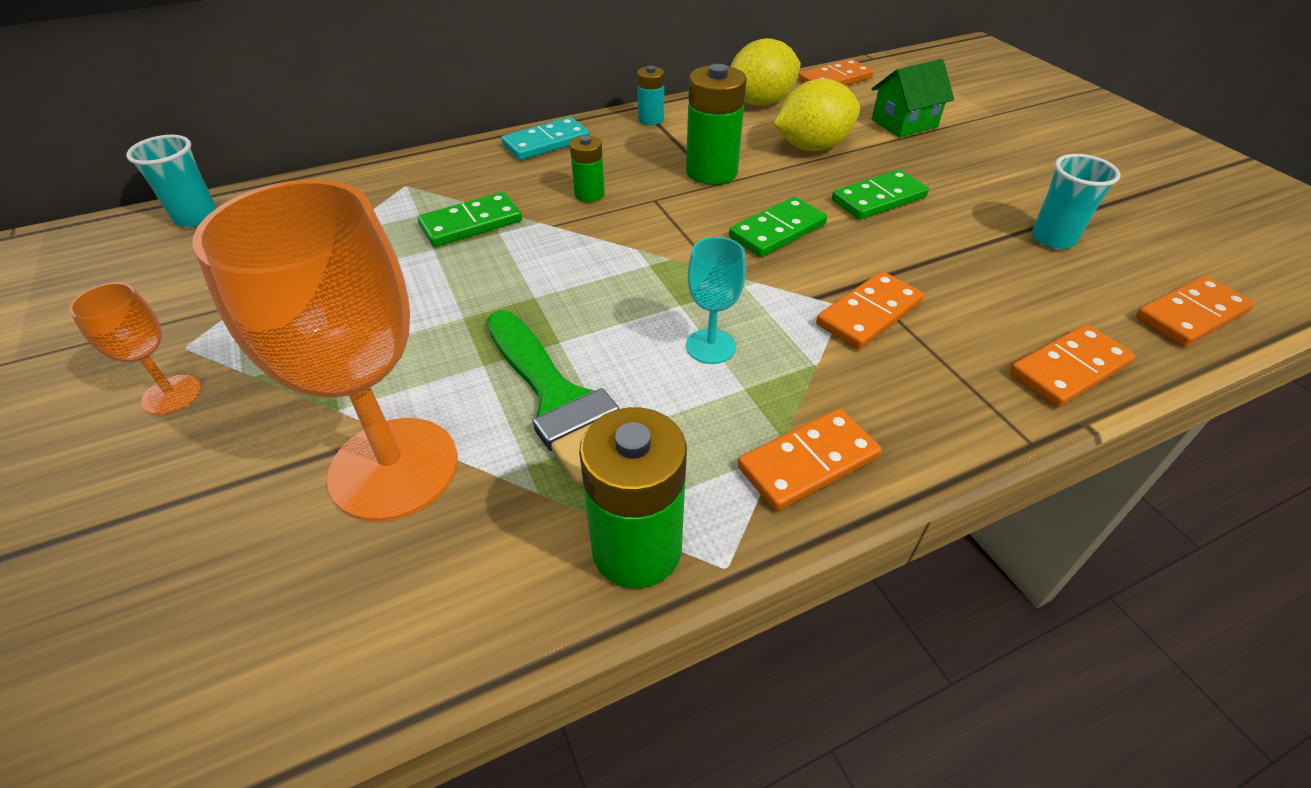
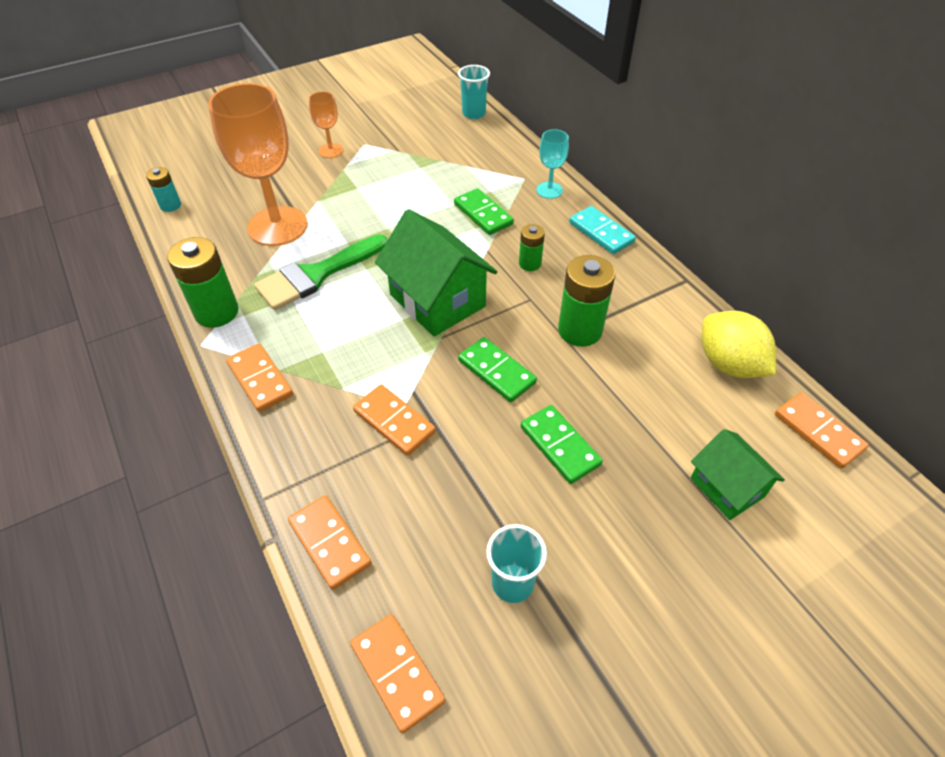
camera: 85 degrees right, 5 degrees up
(647, 271) = (437, 300): none -> green house
(651, 119) = (662, 288): turquoise battery -> turquoise battery (170, 205)
(710, 346) = (360, 335): turquoise goblet -> turquoise goblet (549, 190)
(812, 147) = (645, 401): yellow lemon -> none

